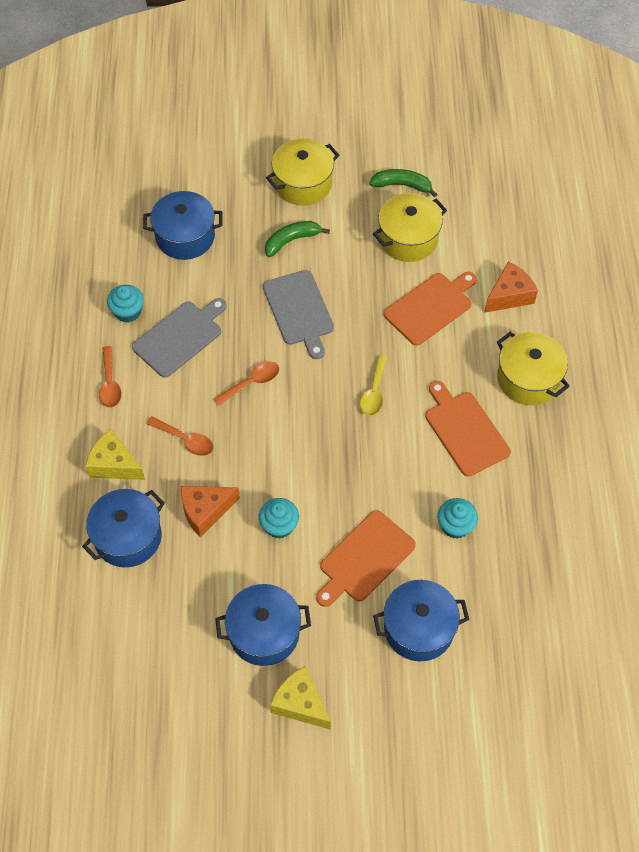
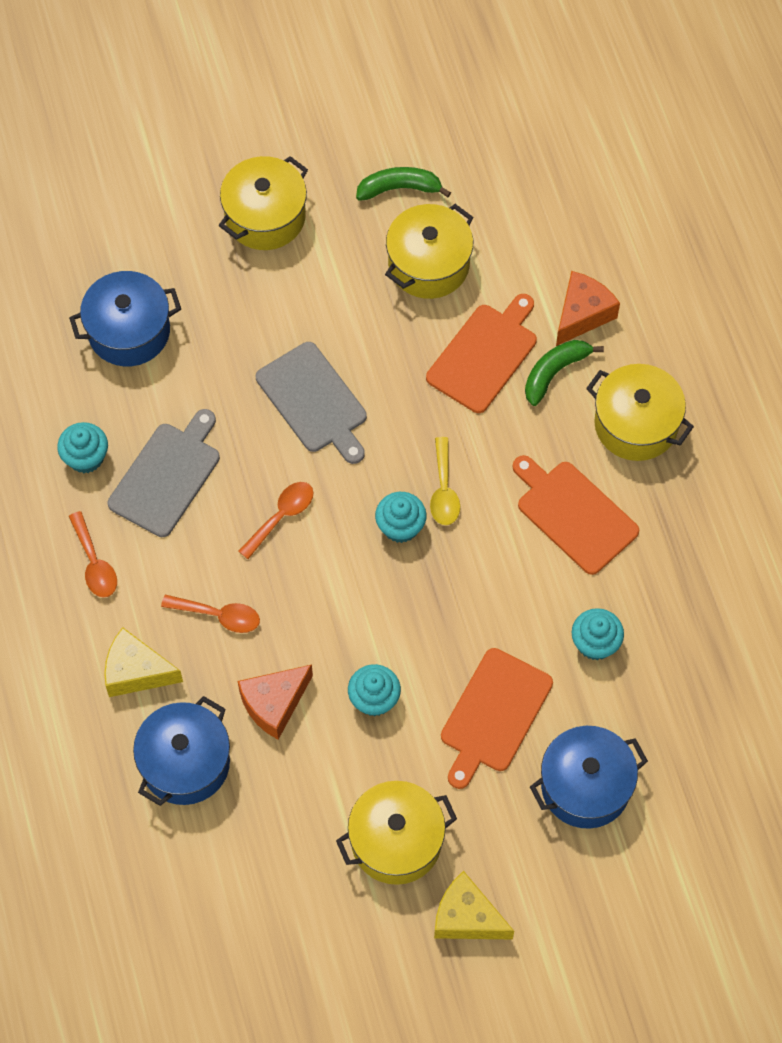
camera: 15 degrees left, 5 degrees up
(264, 633) = (396, 841): blue pot -> yellow pot
(291, 240) = (274, 303): green banana -> green banana (554, 372)
(335, 409) = (400, 526): none -> turquoise cupcake

